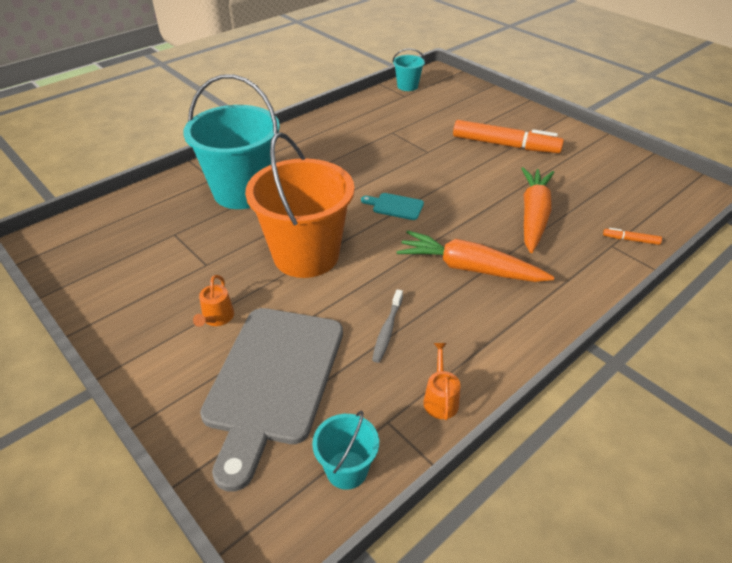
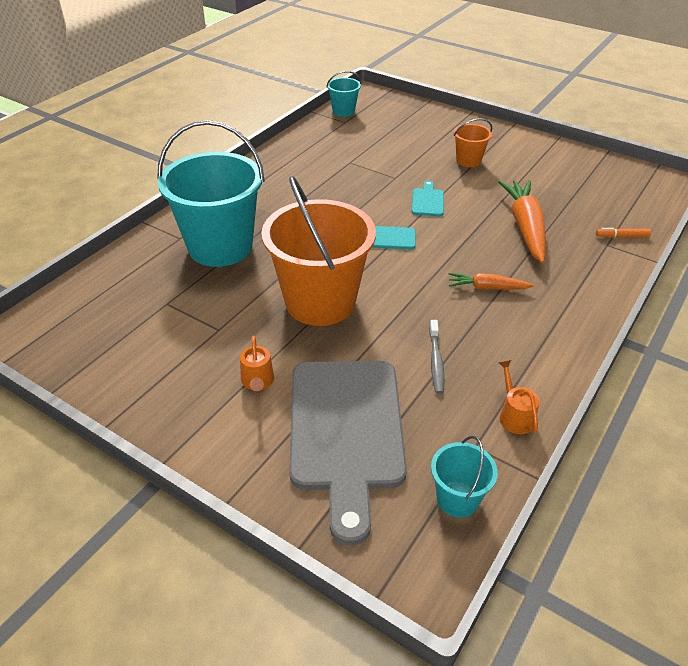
camera: 15 degrees left, 0 degrees up
(448, 177) = (427, 201): none -> turquoise cutting board
(469, 268) = (487, 288): orange carrot -> orange carrot, size x0.54
(505, 145) = (468, 161): orange marker -> orange bucket

